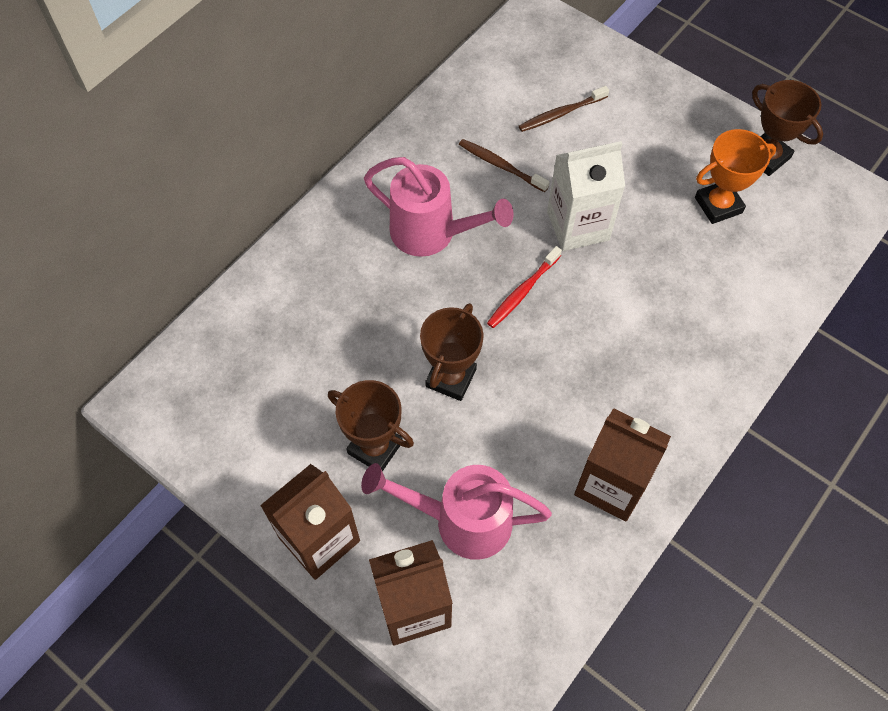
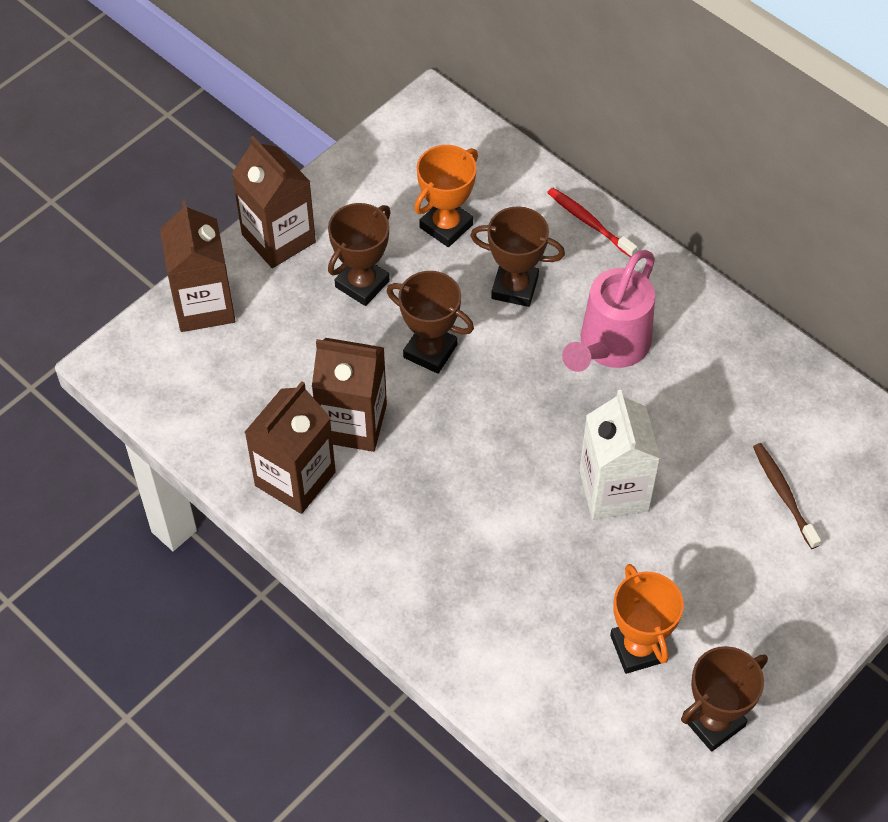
camera: 95 degrees right, 5 degrees down
(298, 376) = (446, 226): none -> orange trophy
(371, 311) = (514, 287): none -> brown trophy
(461, 520) = (278, 348): pink watering can -> none
(501, 165) = (703, 422): brown toothbrush -> none
(522, 292) = (528, 425): red toothbrush -> red toothbrush (589, 222)
(541, 439) = (352, 423): none -> brown carton

